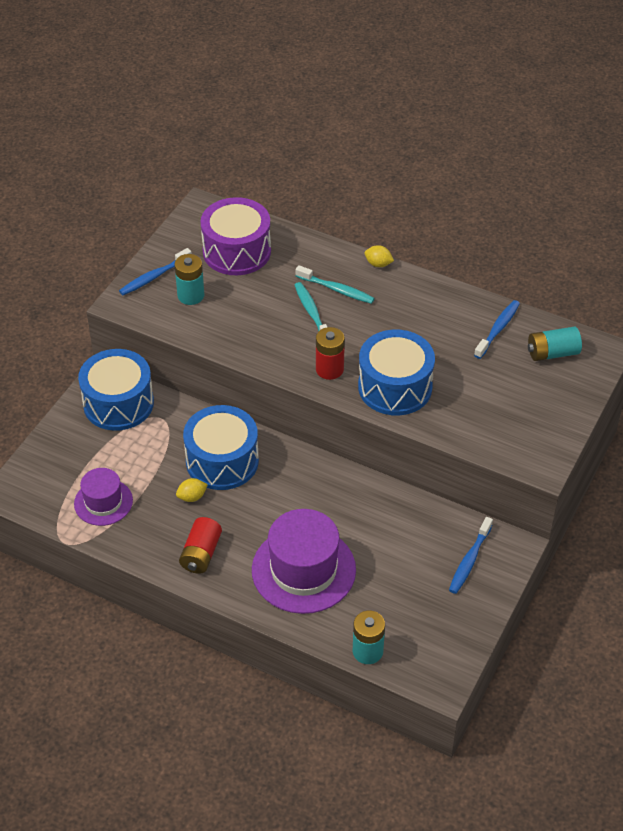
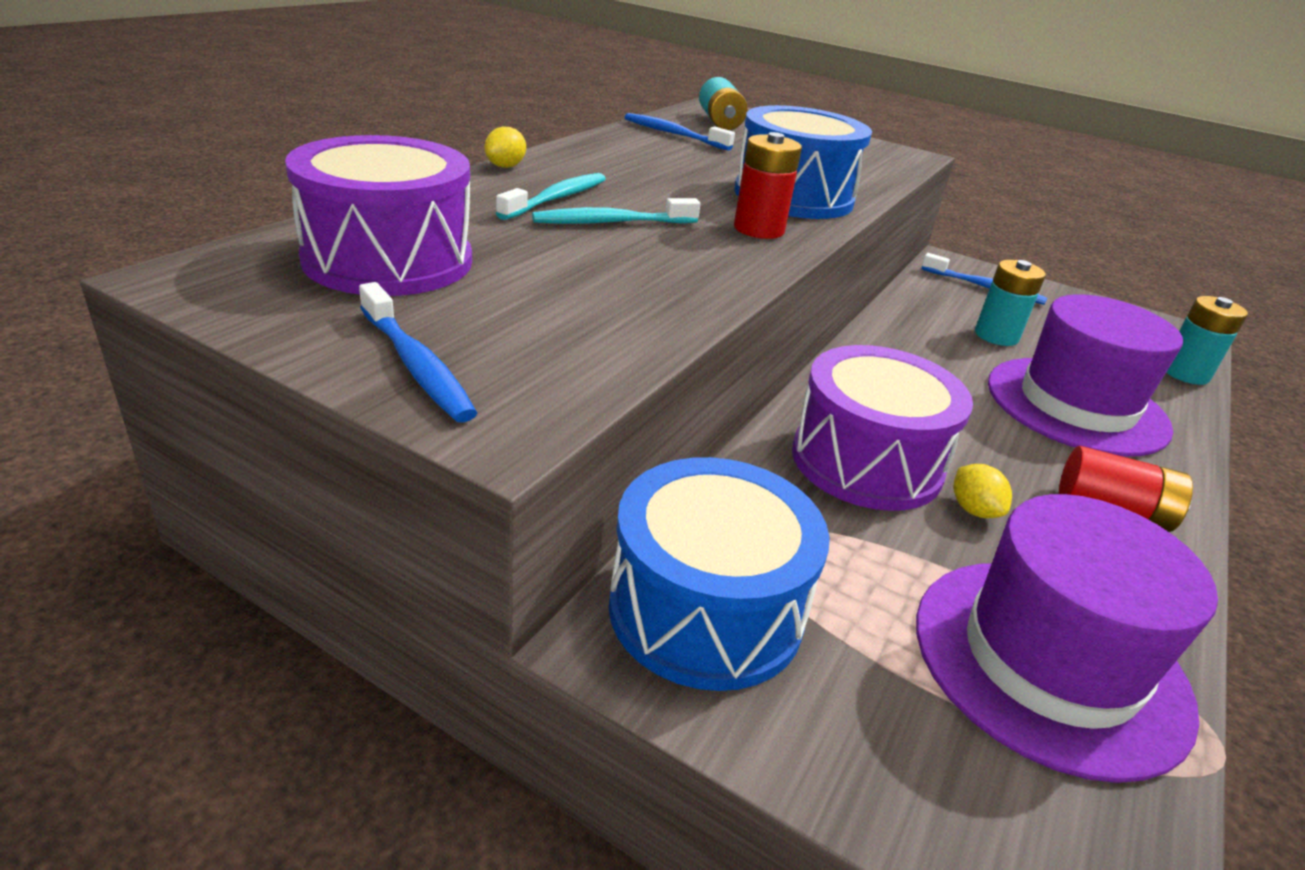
camera: 90 degrees left, 15 degrees down
(103, 502) = (1049, 661): purple hat -> purple hat, size x1.72
(191, 295) = (515, 324): turquoise battery -> turquoise battery (996, 336)
(222, 461) = (866, 461): blue drum -> purple drum

